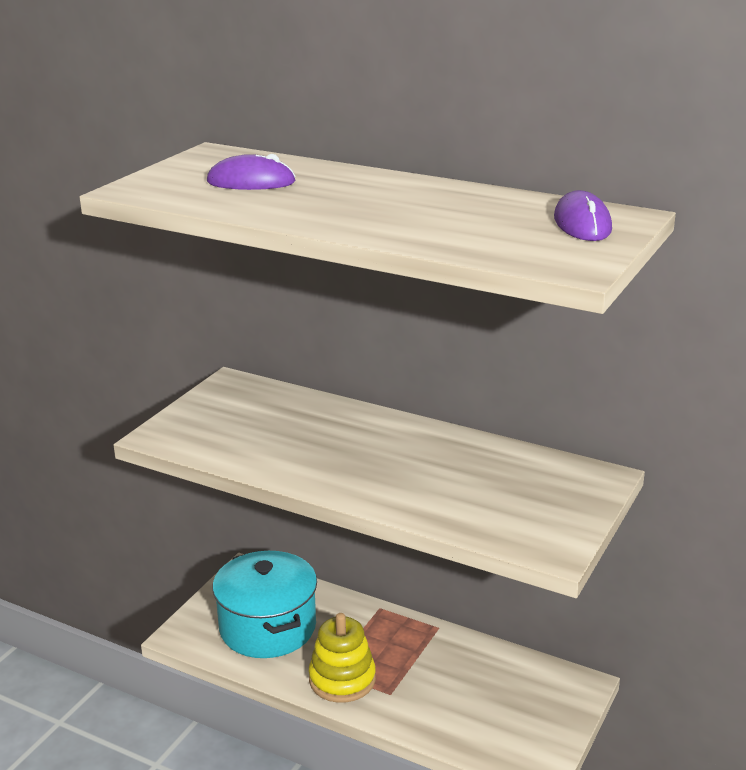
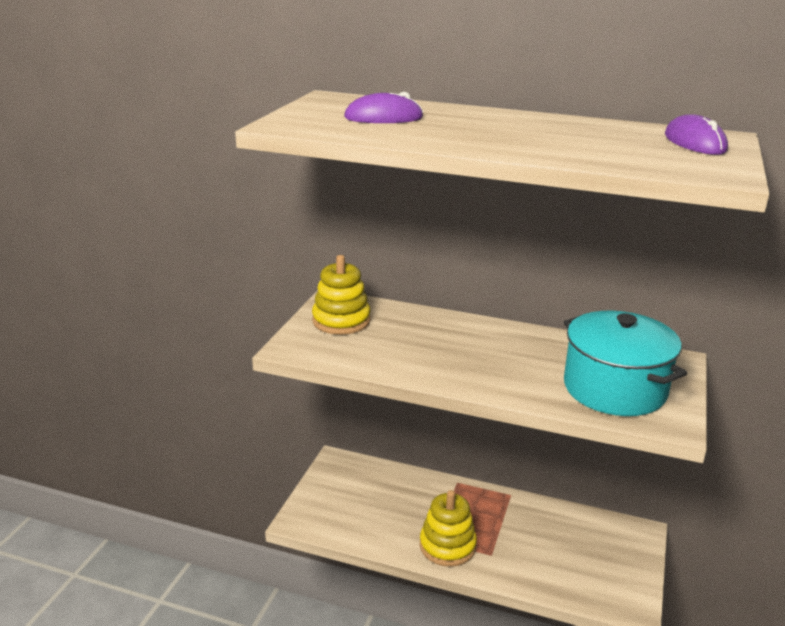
camera: 10 degrees left, 0 degrees up
(229, 407) = (341, 321): none -> yellow stacking toy
(267, 627) = (370, 507): turquoise pot -> turquoise pot (614, 389)

